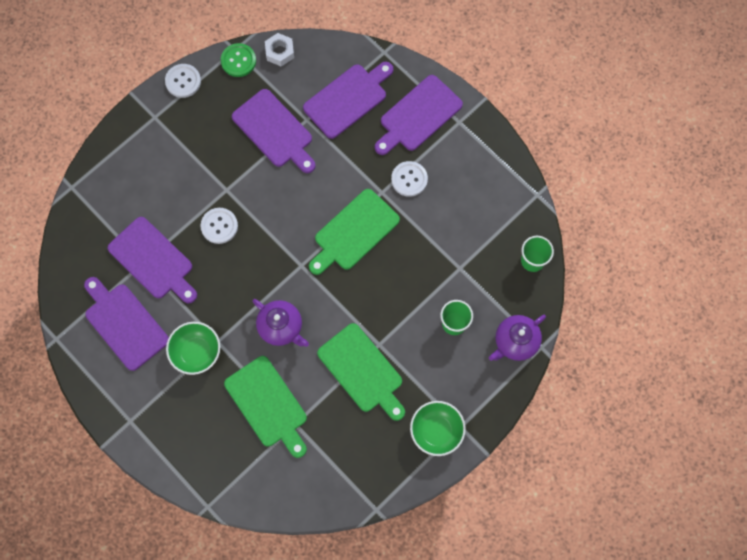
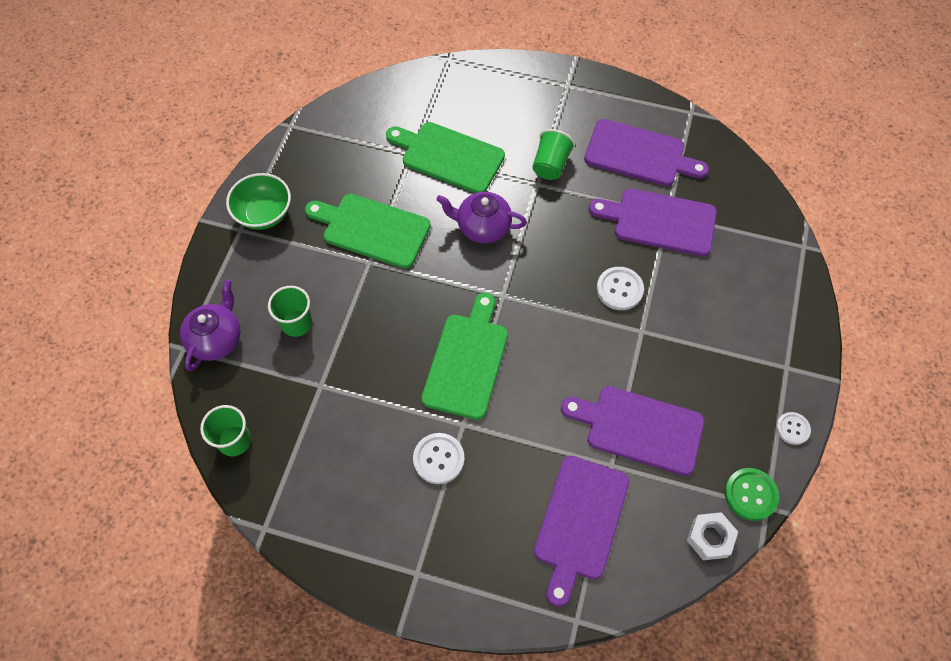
camera: 150 degrees right, 10 degrees down
(183, 81) = (792, 429): white button -> white button, size x0.66
(196, 352) = (550, 165): green bowl -> green cup
(418, 115) = (476, 551): purple cutting board -> none

